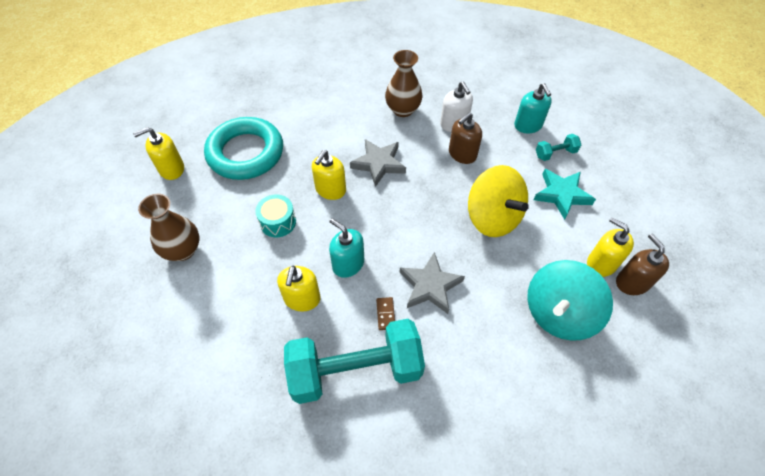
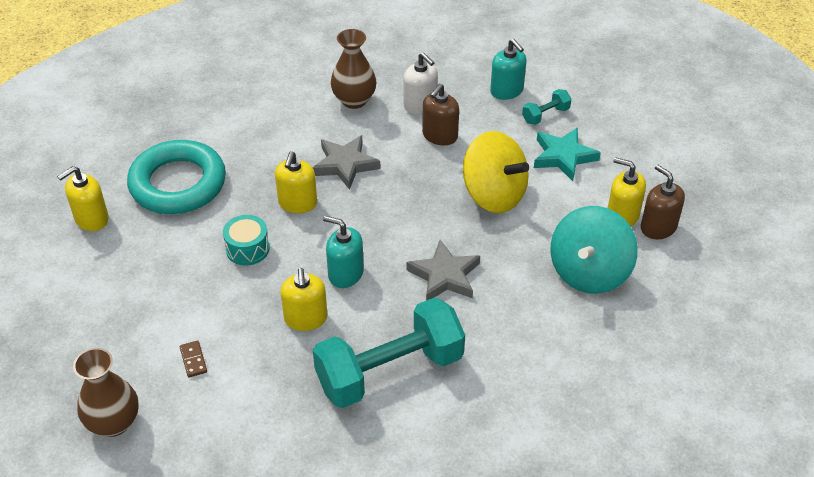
camera: 15 degrees left, 10 degrees down
(183, 250) = (144, 300): brown vase -> brown vase (114, 422)
(385, 314) = (405, 313): brown domino -> brown domino (193, 360)

